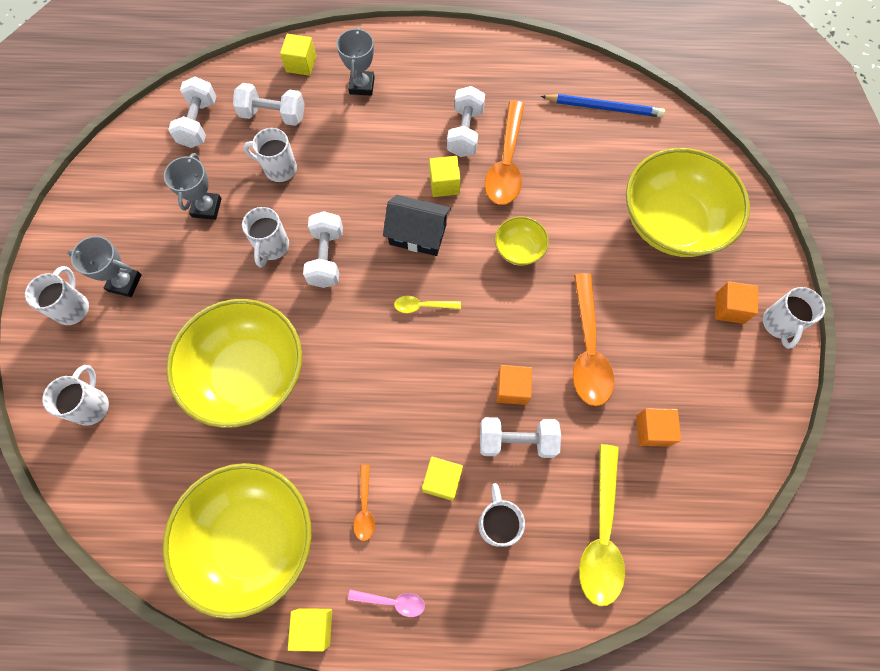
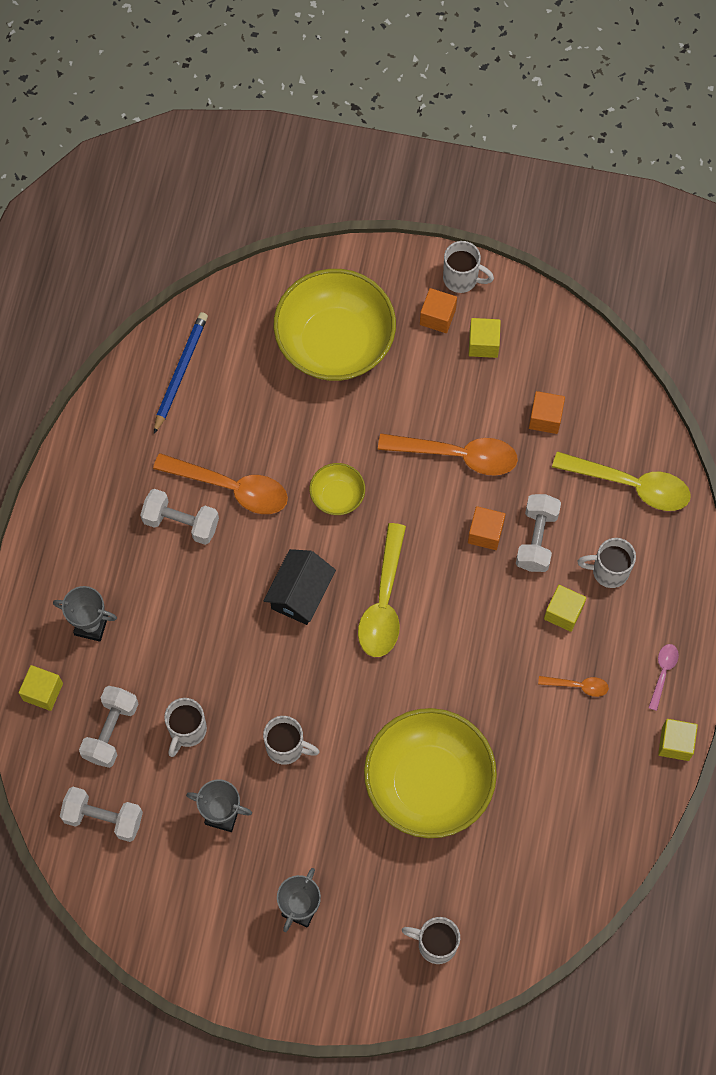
camera: 80 degrees left, 0 degrees up
(72, 307) = (320, 965): white mug -> none
(252, 539) = (592, 791): yellow bowl -> none
(326, 257) = (310, 691): white dumbbell -> none
(422, 306) = (384, 602): yellow spoon -> yellow spoon, size x2.07
(444, 184) = (244, 556): yellow cube -> yellow cube (483, 344)

